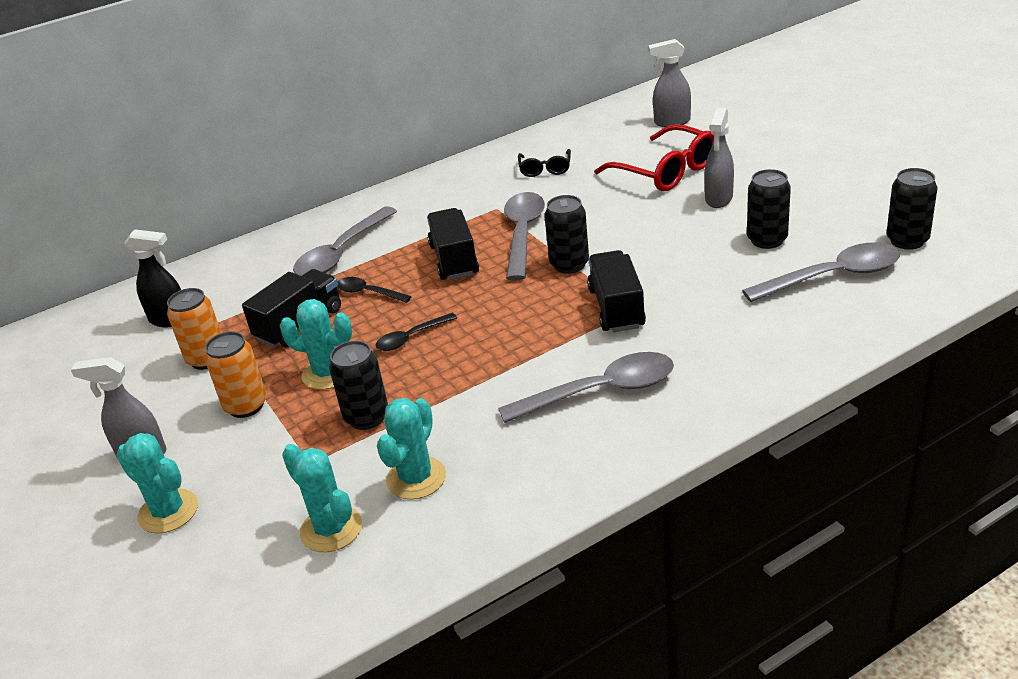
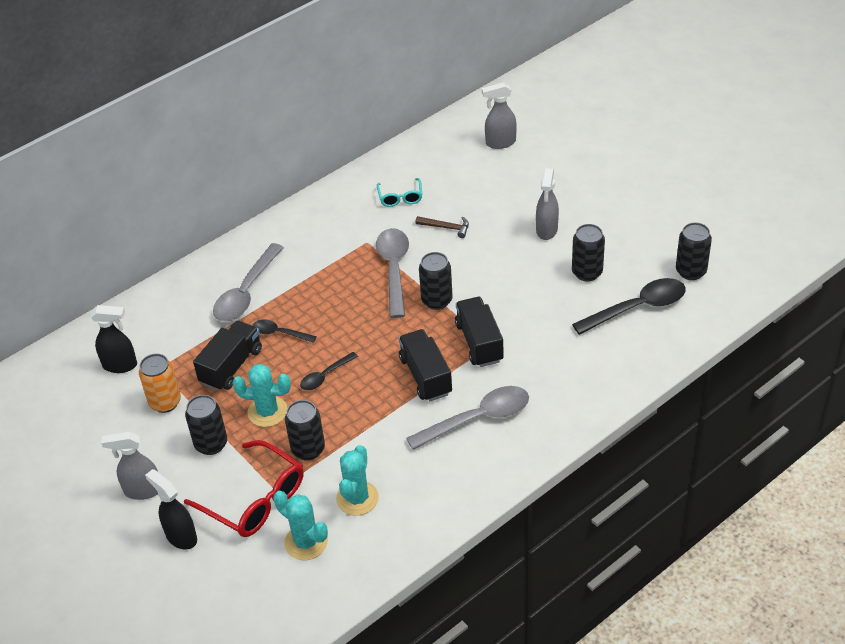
camera: 10 degrees left, 10 degrees up
(168, 511) = (181, 536): turquoise cactus -> black spray bottle
(246, 406) = (211, 444): orange can -> black can
(454, 260) = (343, 298): black truck -> black truck (425, 376)
(545, 169) = (400, 197): black glasses -> turquoise glasses
(594, 196) = (446, 227): none -> brown hammer
(666, 171) = (501, 200): red glasses -> red glasses (255, 500)
(832, 276) = (637, 308): grey spoon -> black spoon

